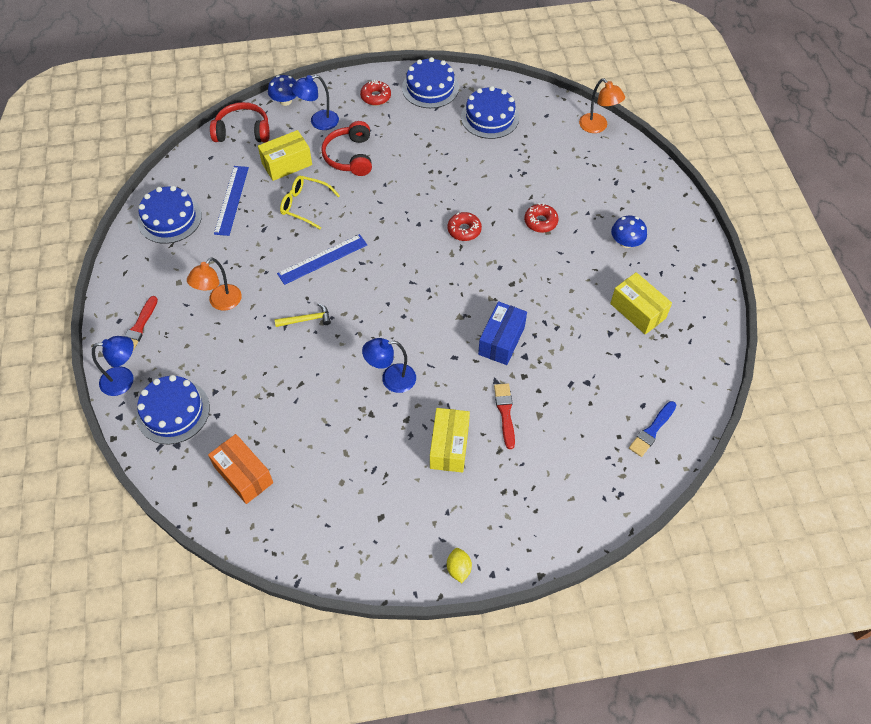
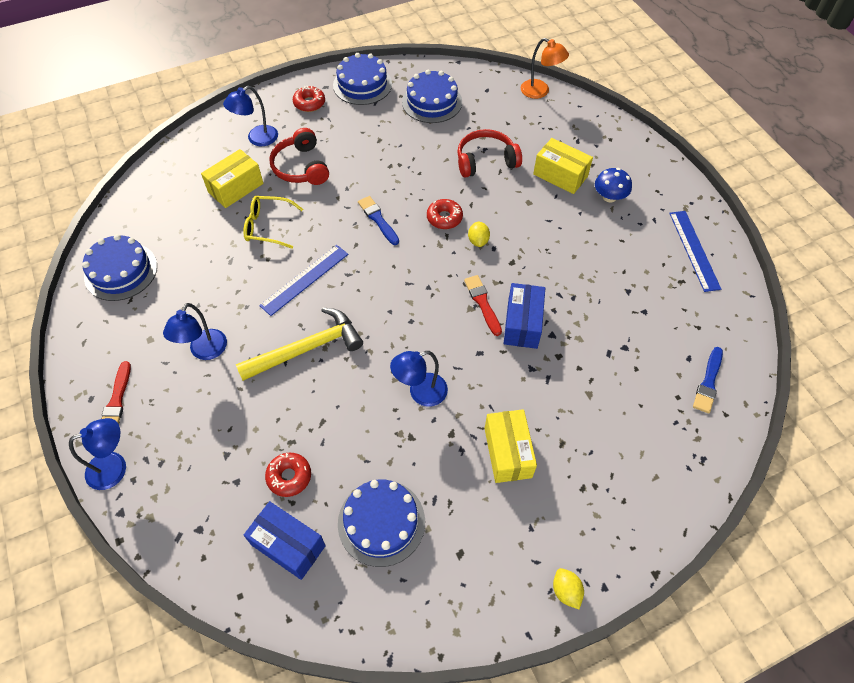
camera: 15 degrees left, 0 degrees up
(173, 411) = (183, 490): blue cake -> blue cake (381, 522)
(220, 302) = (204, 351): orange lamp -> blue lamp
(231, 200) = (186, 237): blue ruler -> blue ruler (694, 250)
(243, 131) = (178, 163): red headphones -> red headphones (486, 161)
(244, 475) = (288, 545): orange box -> blue box
(285, 101) = (215, 124): blue mushroom -> none
(306, 319) = (307, 348): yellow hammer -> yellow hammer, size x2.00
(403, 219) = (378, 219): none -> blue brush
(487, 257) = (478, 241): none -> yellow lemon
(505, 413) = (553, 400): red brush -> red brush (482, 303)
(540, 222) = (518, 194): red donut -> red donut (289, 477)
(637, 311) = (646, 262): yellow box -> yellow box (560, 175)

